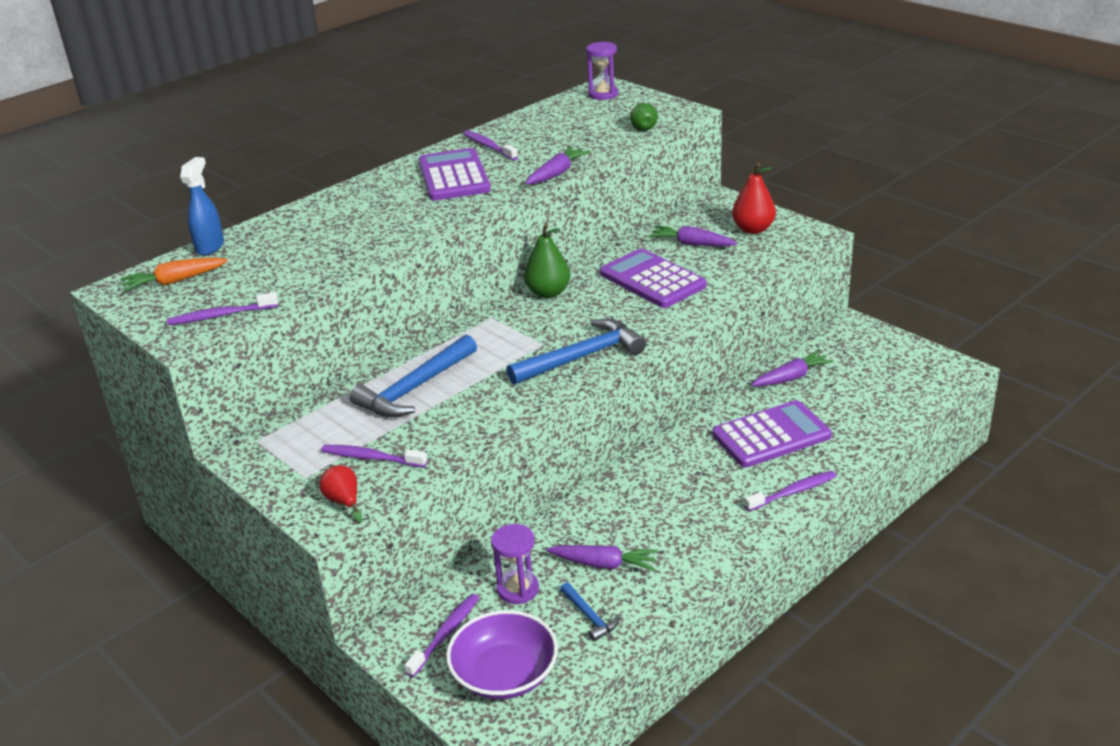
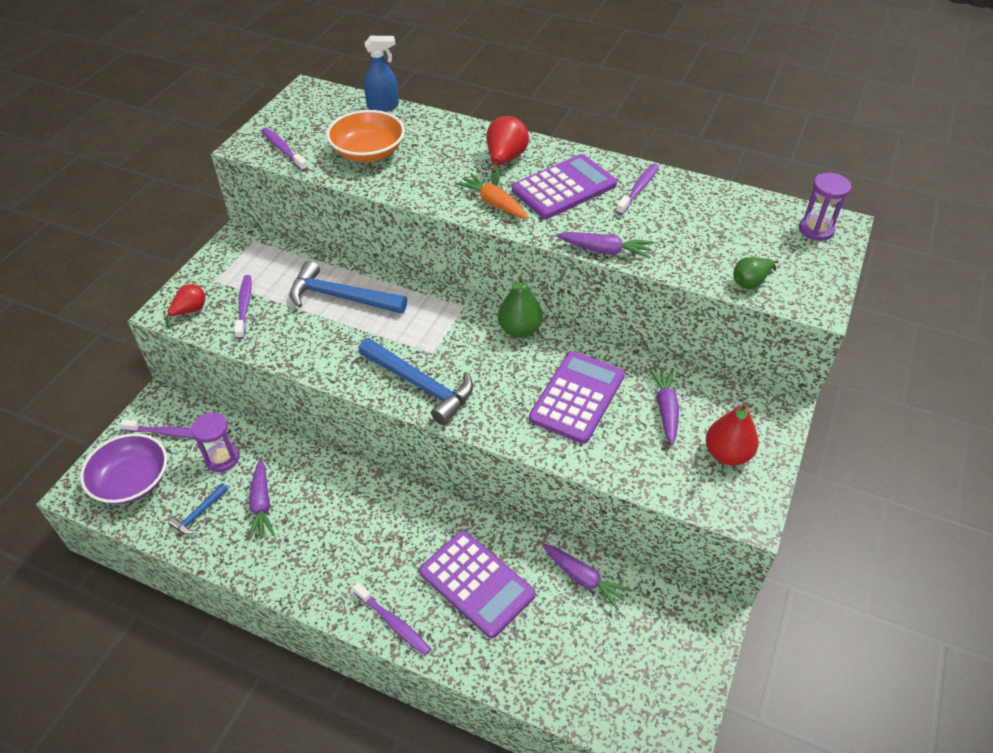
camera: 65 degrees right, 15 degrees up
(174, 281) = (326, 110): orange carrot -> orange carrot (493, 203)
(286, 265) = (368, 152): none -> orange bowl
(382, 196) = (505, 160): none -> red pear

